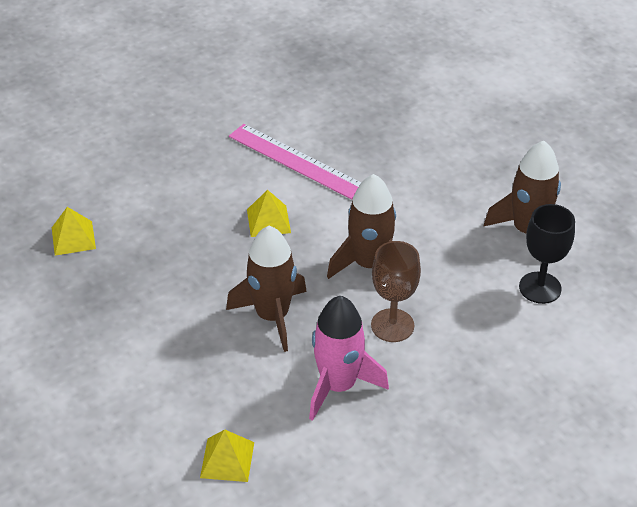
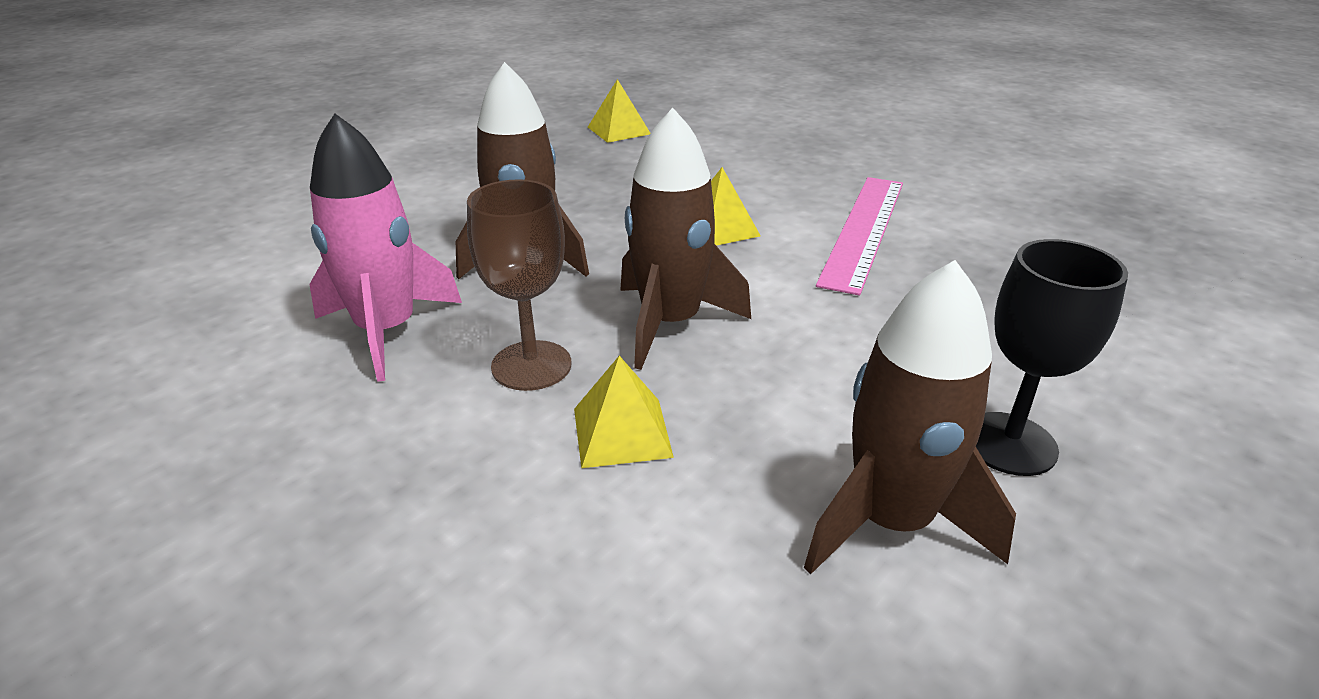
camera: 75 degrees right, 10 degrees down
(227, 460) = (254, 265): yellow pyramid -> yellow pyramid (621, 432)
(540, 288) = (708, 565): black goblet -> black goblet (1009, 444)

